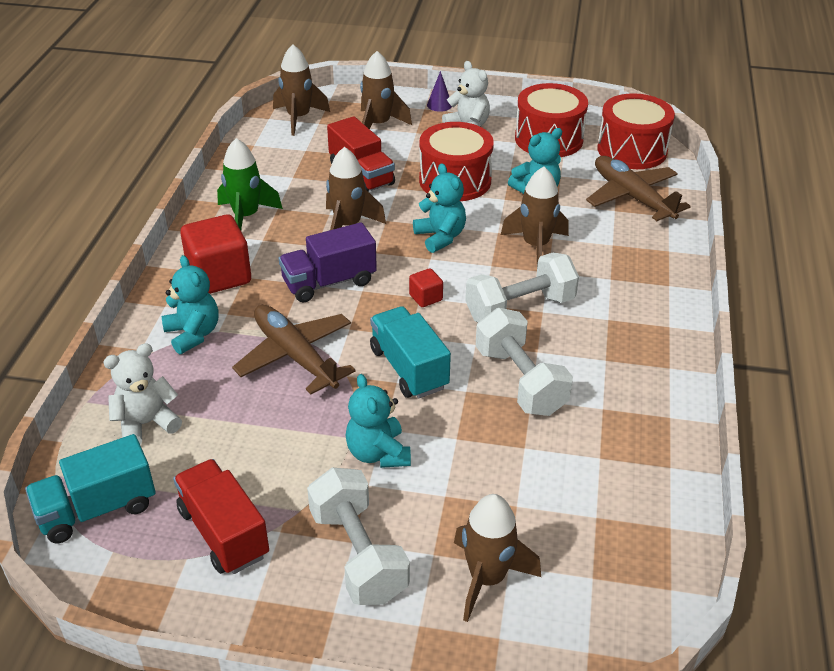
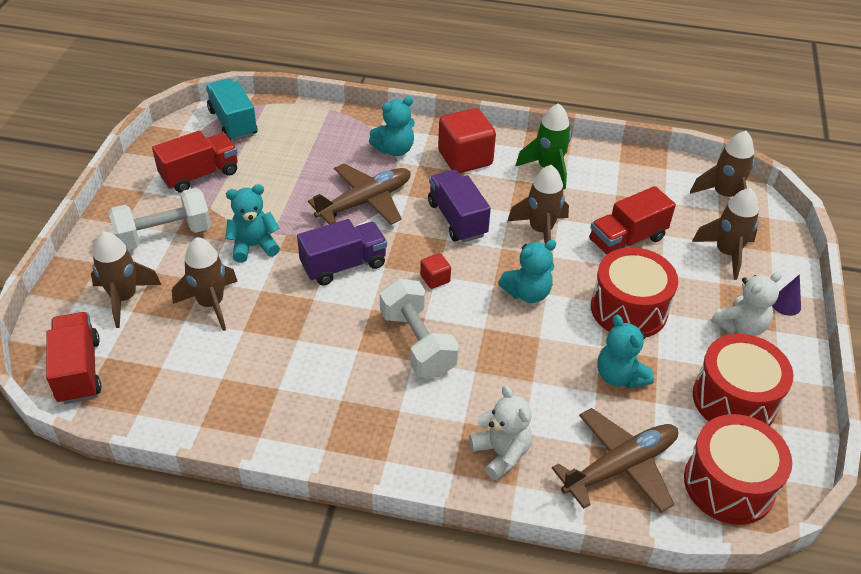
camera: 90 degrees right, 5 degrees up
(146, 423) = (304, 135): white teddy bear -> white teddy bear (501, 453)
(409, 368) = (343, 265): turquoise truck -> purple truck
(520, 381) = (320, 334): white dumbbell -> none
(536, 246) = (517, 365): brown rocket -> brown rocket (211, 304)
(621, 603) = (79, 370): none -> red truck

